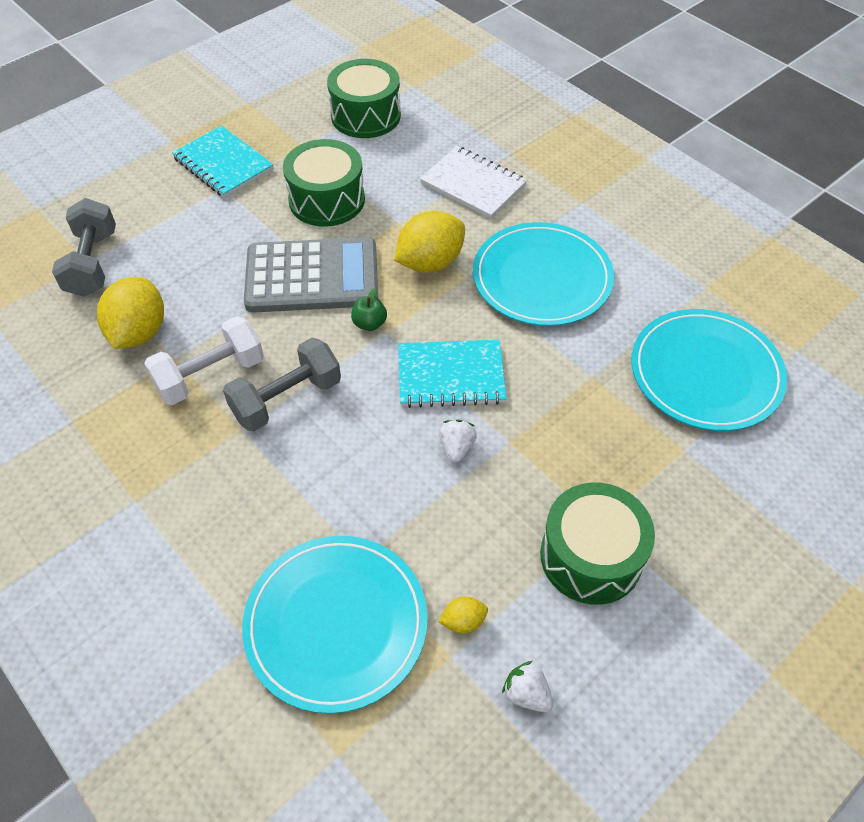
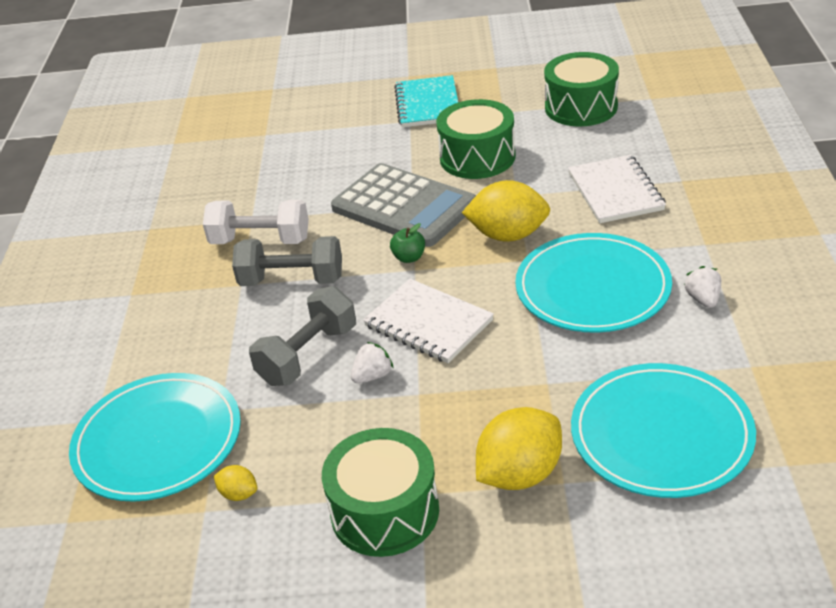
camera: 45 degrees right, 15 degrees down
(92, 263) = (267, 137): grey dumbbell -> grey dumbbell (308, 355)
(139, 332) = (247, 193): yellow lemon -> yellow lemon (520, 474)
(451, 376) = (428, 323): turquoise notebook -> white notebook
(526, 694) = (224, 571): white strawberry -> white strawberry (703, 299)

